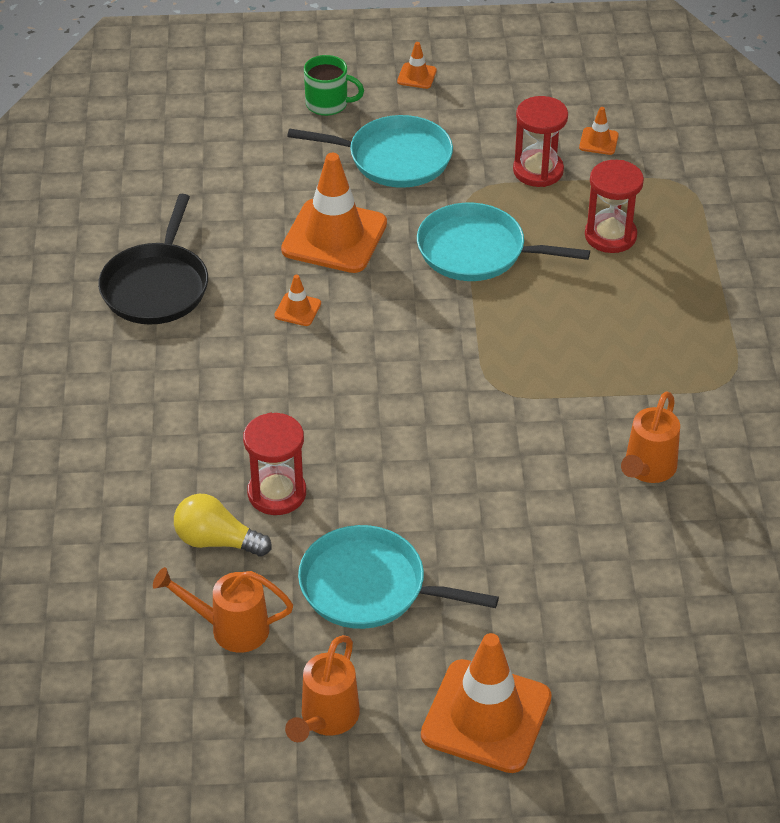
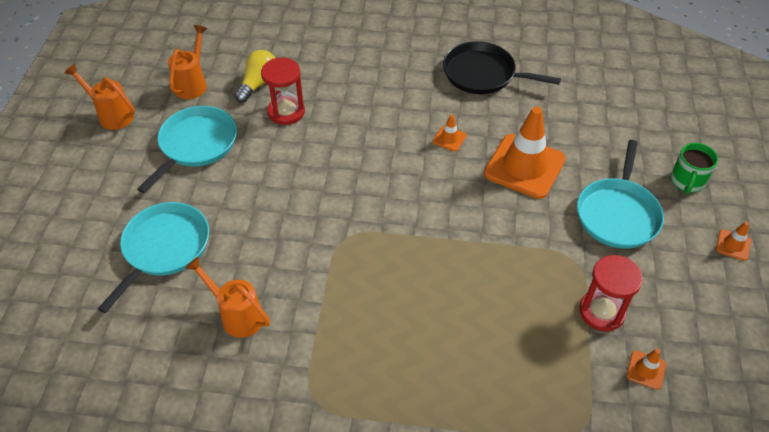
camera: 100 degrees right, 5 degrees up
(477, 251) = (500, 250): turquoise pan -> turquoise pan (164, 248)
(486, 716) = (75, 184): orange traffic cone -> none
(610, 236) = (510, 350): red hourglass -> none

